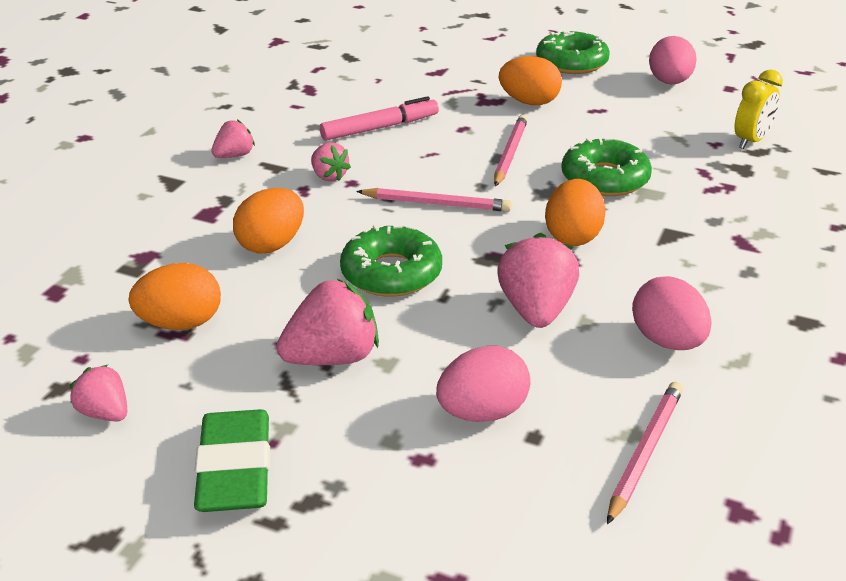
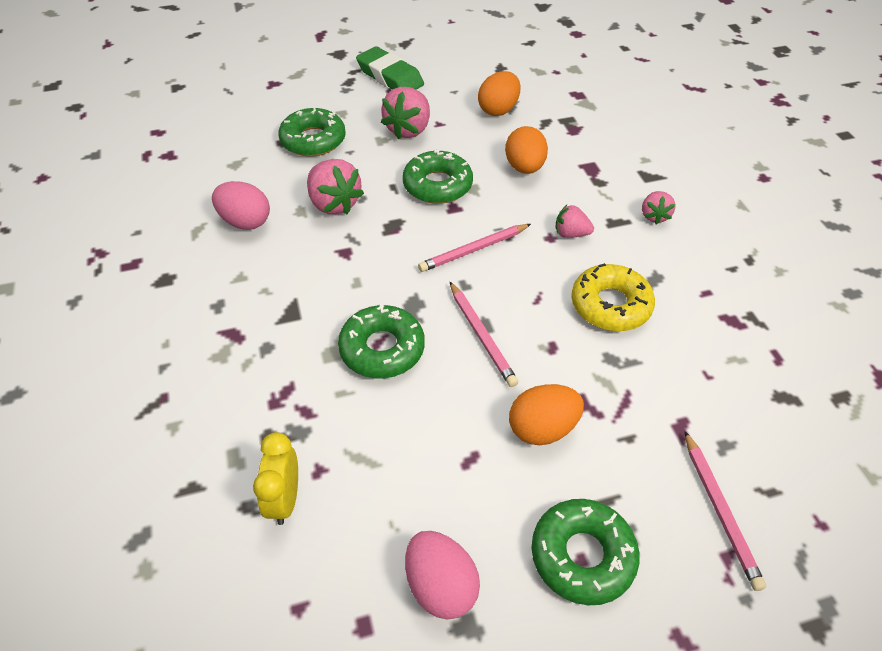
camera: 140 degrees right, 15 degrees up
(105, 413) = (467, 69): pink strawberry -> none
(380, 128) = (610, 305): pink marker -> yellow donut
(482, 412) = (313, 140): pink egg -> green donut
(572, 236) = (358, 271): orange egg -> none
(645, 452) = (224, 158): pink pencil -> pink pencil (720, 511)

